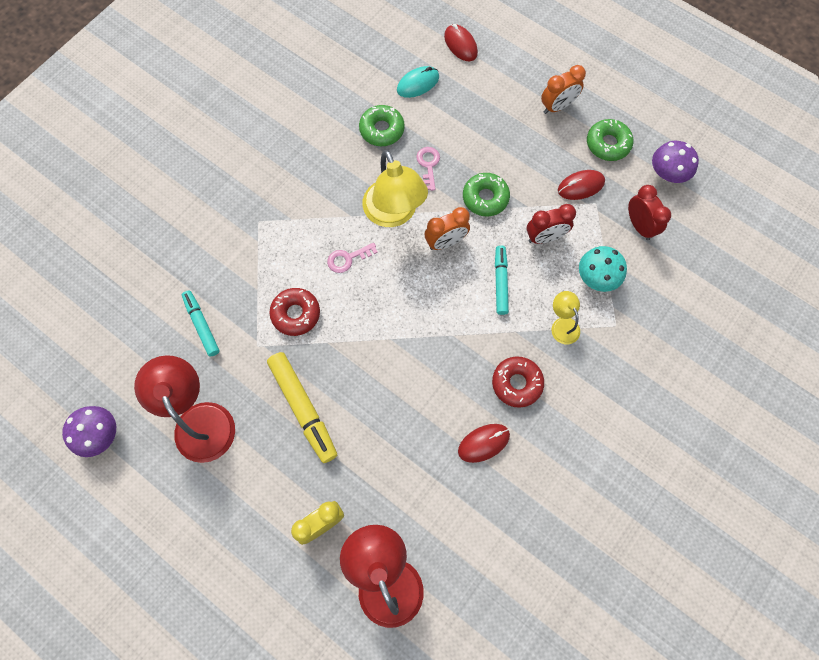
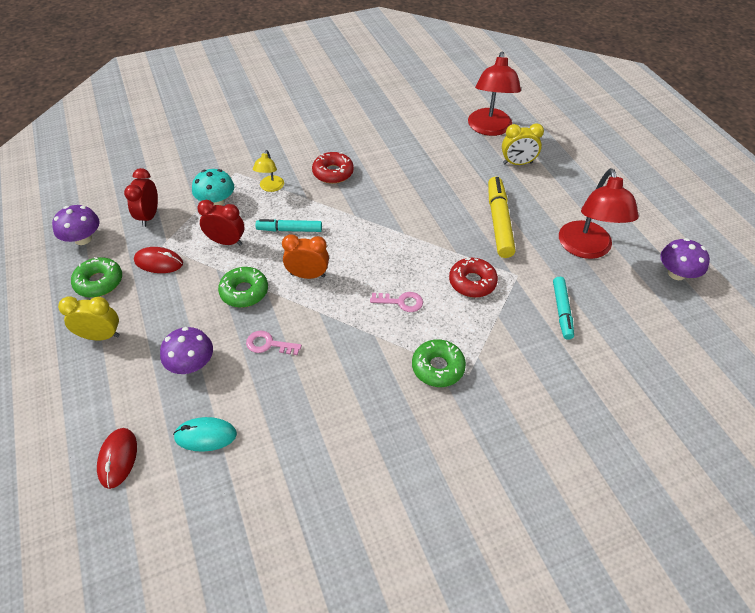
camera: 150 degrees left, 20 degrees down
(382, 130) = (284, 403): green donut -> green donut (438, 367)
(394, 214) = (334, 318): yellow lamp -> none
(428, 165) = (268, 344): pink key -> pink key turned 75 degrees clockwise
(471, 122) = (191, 364): none -> purple mushroom
(483, 443) = (381, 156): red mouse -> none
(500, 282) = (289, 230): turquoise marker -> turquoise marker turned 60 degrees clockwise
(557, 106) = (101, 336): orange clock -> yellow clock

